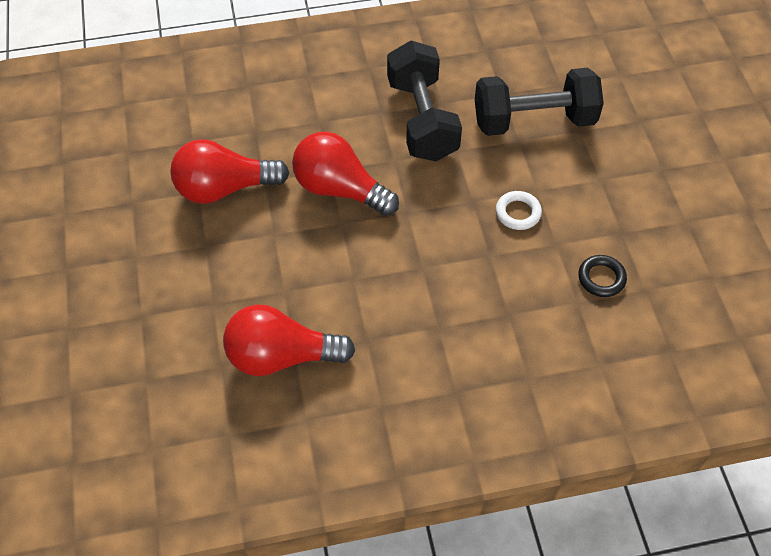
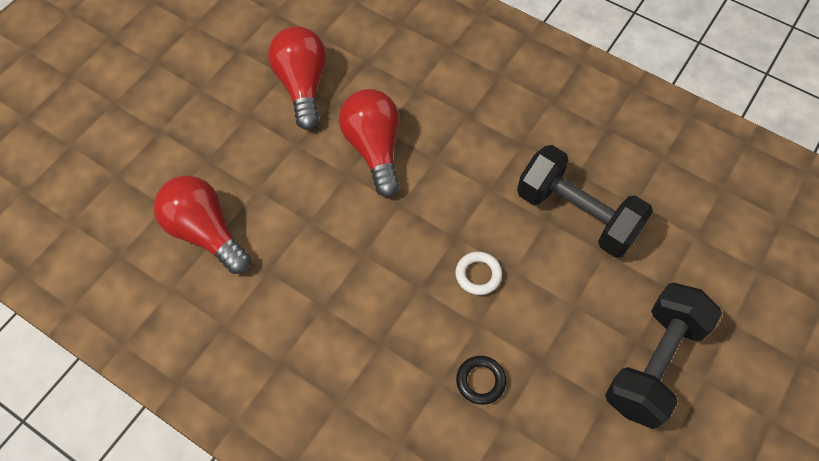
camera: 45 degrees right, 5 degrees up
(224, 188) = (302, 86): red light bulb -> red light bulb turned 45 degrees clockwise
(422, 119) = (492, 144): black dumbbell -> black dumbbell (654, 364)

